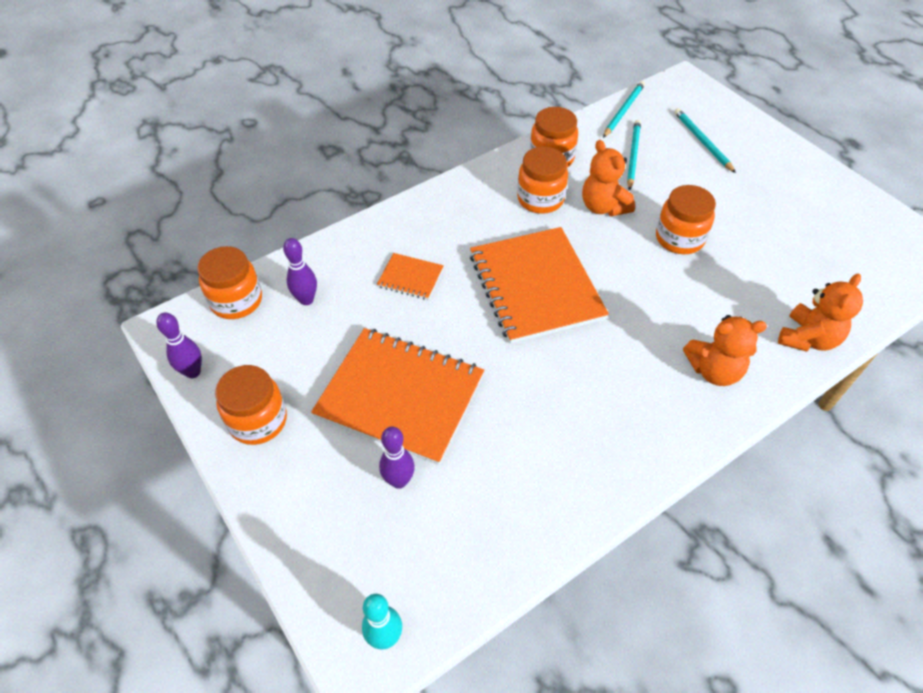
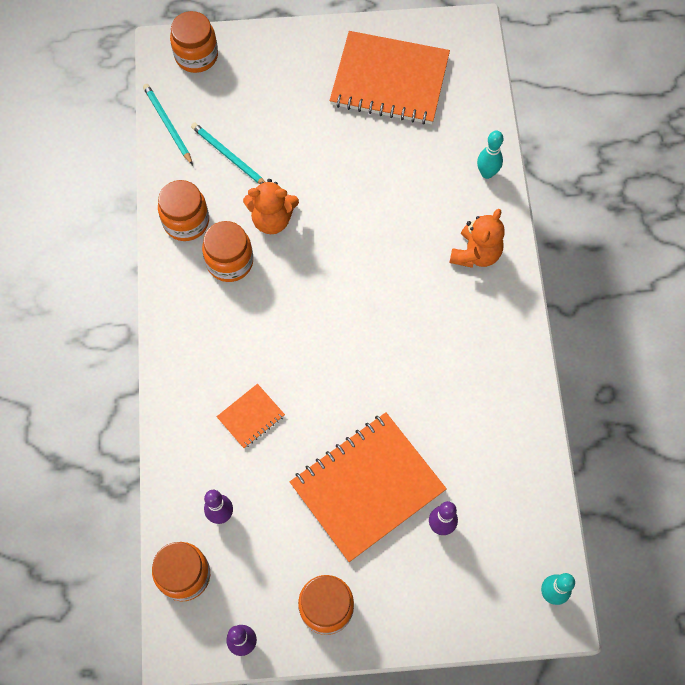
camera: 60 degrees left, 15 degrees up
(536, 286) = (323, 325): orange notebook -> orange notebook (389, 80)
(679, 238) = (343, 188): orange jar -> orange jar (196, 56)
(702, 141) = (250, 92): turquoise pencil -> none
(808, 338) = (487, 173): orange teddy bear -> turquoise bowling pin

